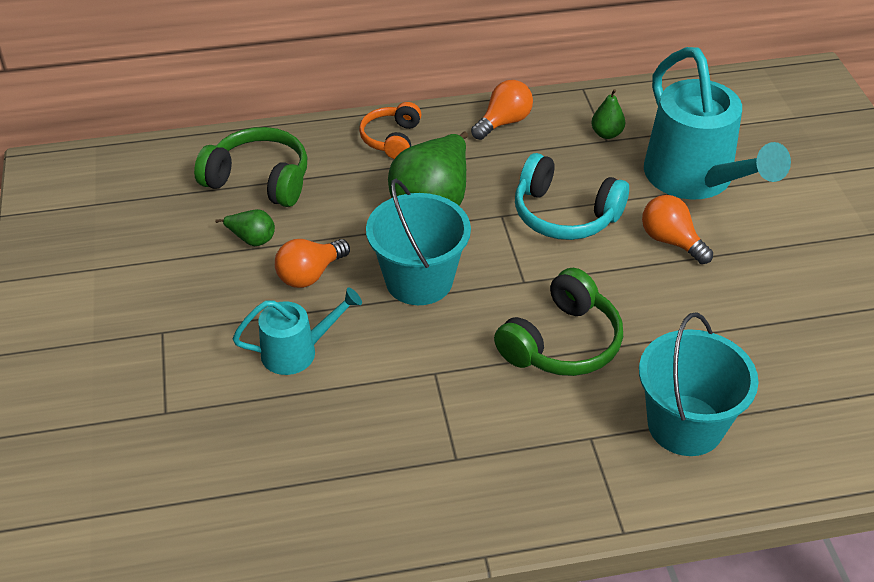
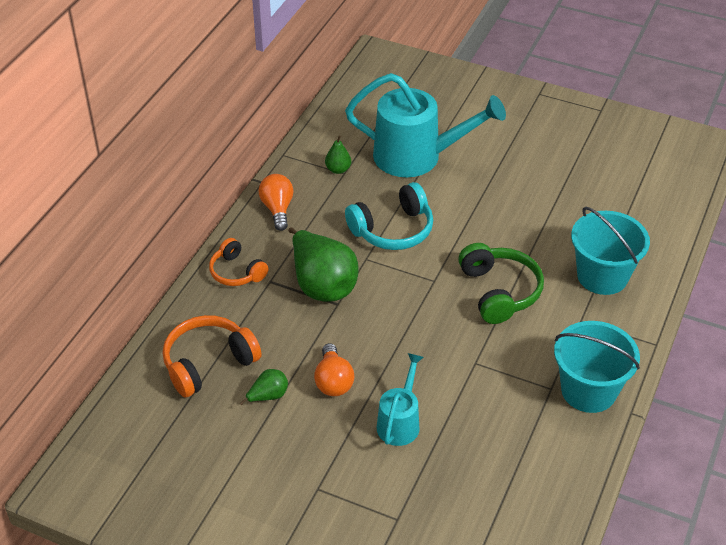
camera: 55 degrees left, 0 degrees up
(259, 180) = (208, 363): green headphones -> orange headphones
(419, 280) = (389, 329): turquoise bucket -> turquoise bucket (588, 390)
(671, 241) = (459, 198): orange light bulb -> none

